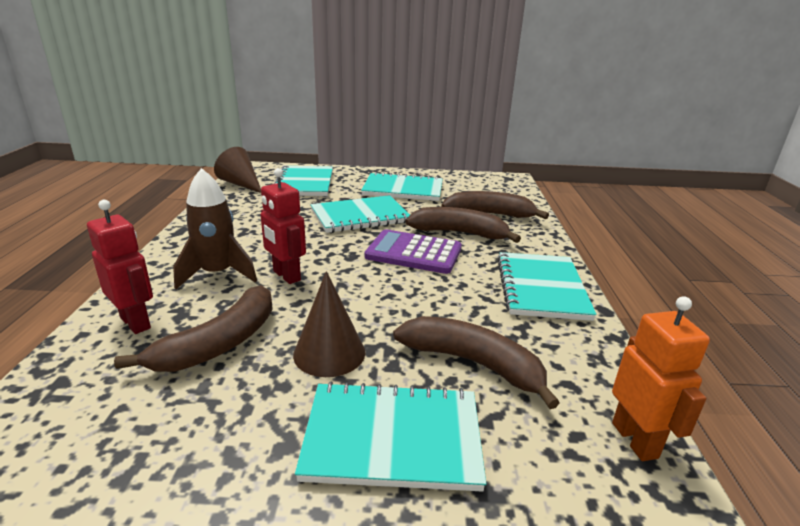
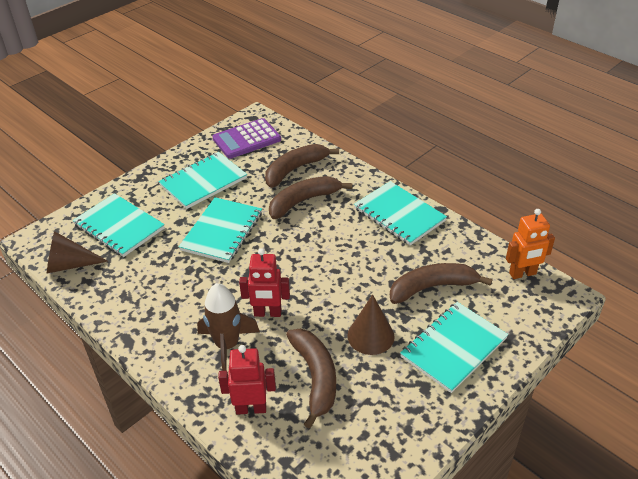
camera: 45 degrees left, 15 degrees up
(413, 253) = (304, 238): purple calculator -> purple calculator (247, 139)
(635, 440) = (522, 274): orange robot -> orange robot turned 135 degrees clockwise

